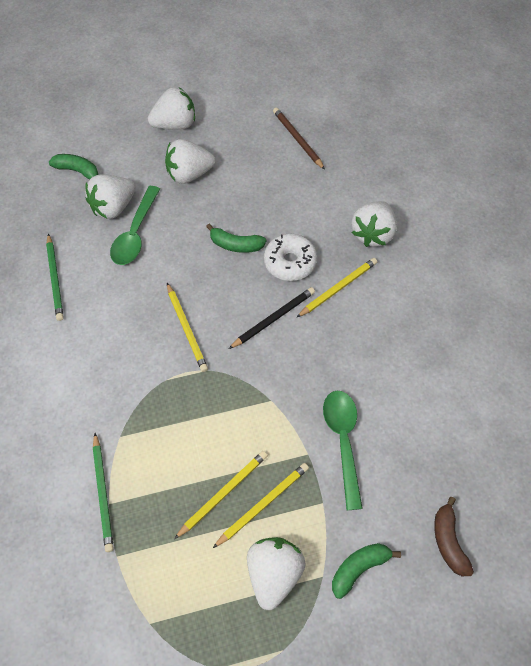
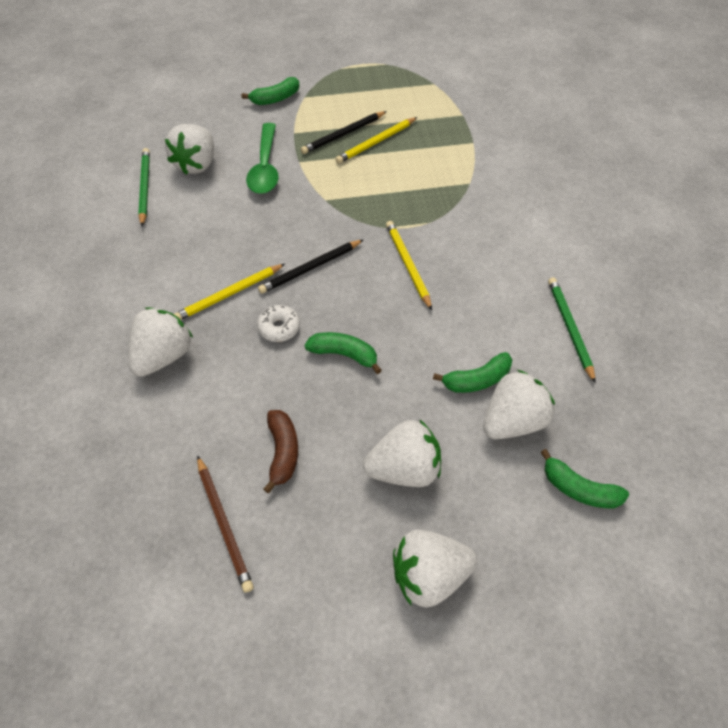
camera: 175 degrees left, 5 degrees down
(103, 493) = (479, 148): green pencil -> green pencil (145, 187)
(135, 233) = (477, 380): green spoon -> green banana
(263, 504) = (343, 134): yellow pencil -> black pencil
(274, 573) = (341, 100): white strawberry -> white strawberry (197, 164)
(290, 262) = (279, 328): white donut -> white donut, size x0.64
(448, 541) = (201, 107): brown banana -> brown banana (283, 452)

